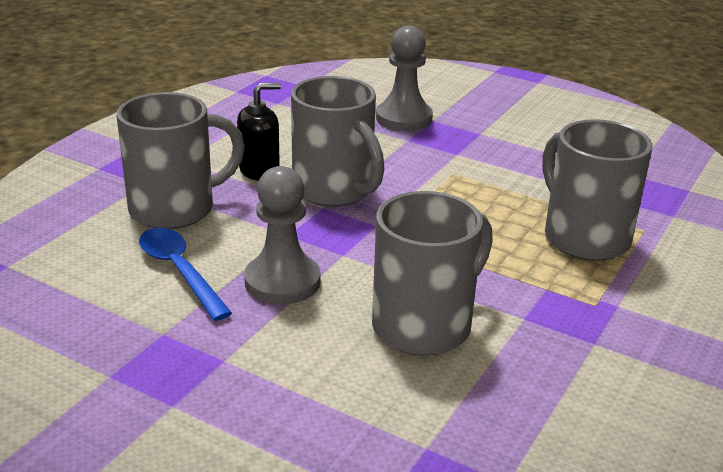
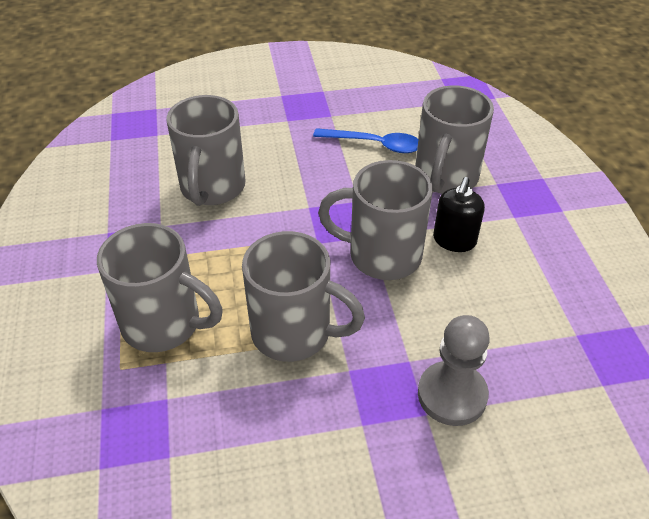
camera: 140 degrees right, 15 degrees up
(282, 282) = (316, 169): grey pawn -> none
(474, 185) = (294, 333): none -> grey mug

